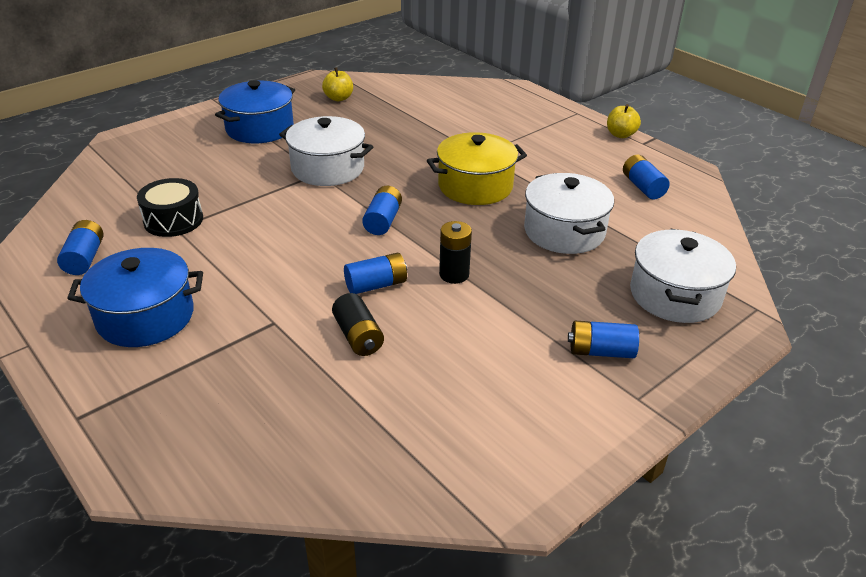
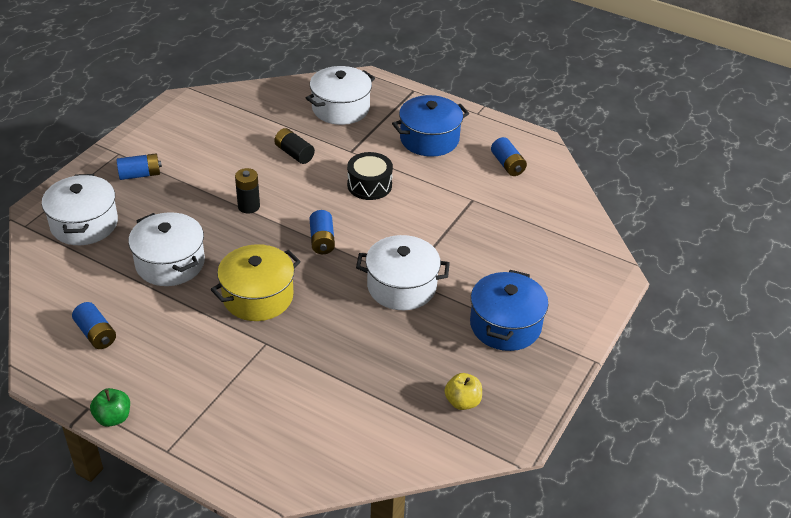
camera: 160 degrees right, 5 degrees up
(173, 220) = (480, 205): black drum -> black drum (369, 185)
(233, 406) = (340, 108): none -> white pot
(376, 285) = (300, 187): blue battery -> none
(620, 134) = (113, 418): yellow apple -> green apple

